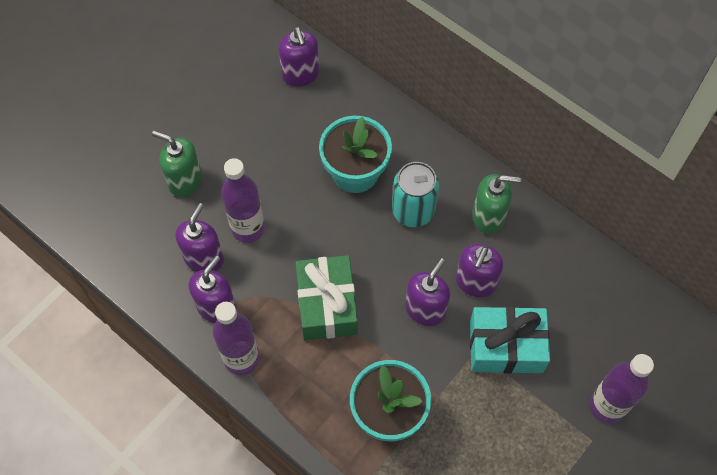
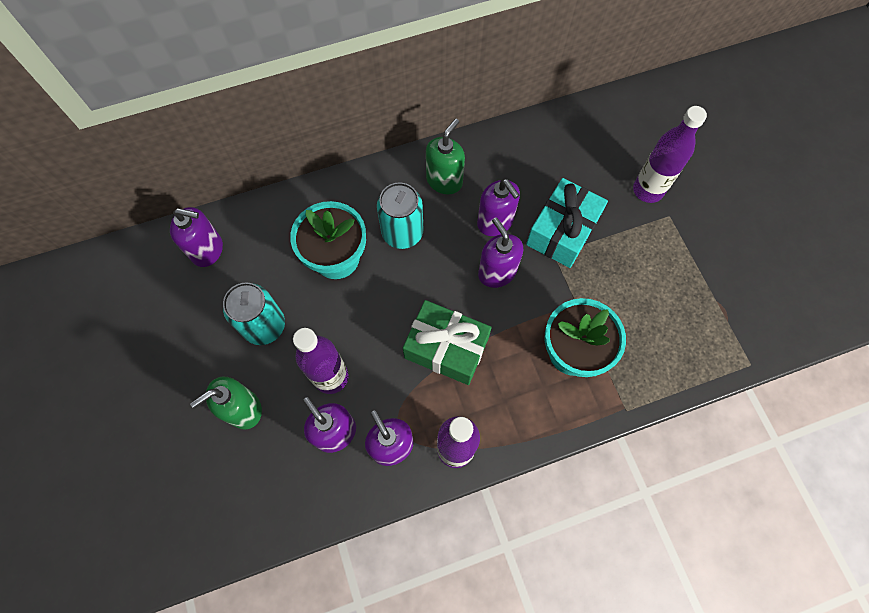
camera: 60 degrees left, 5 degrees up
(261, 154) = (264, 326): none -> turquoise can

